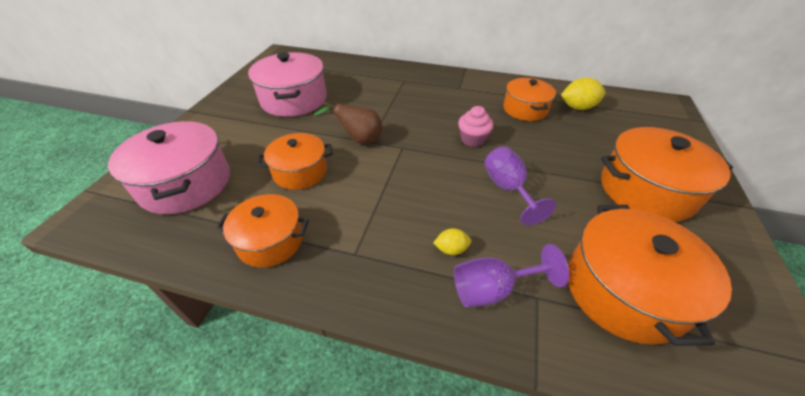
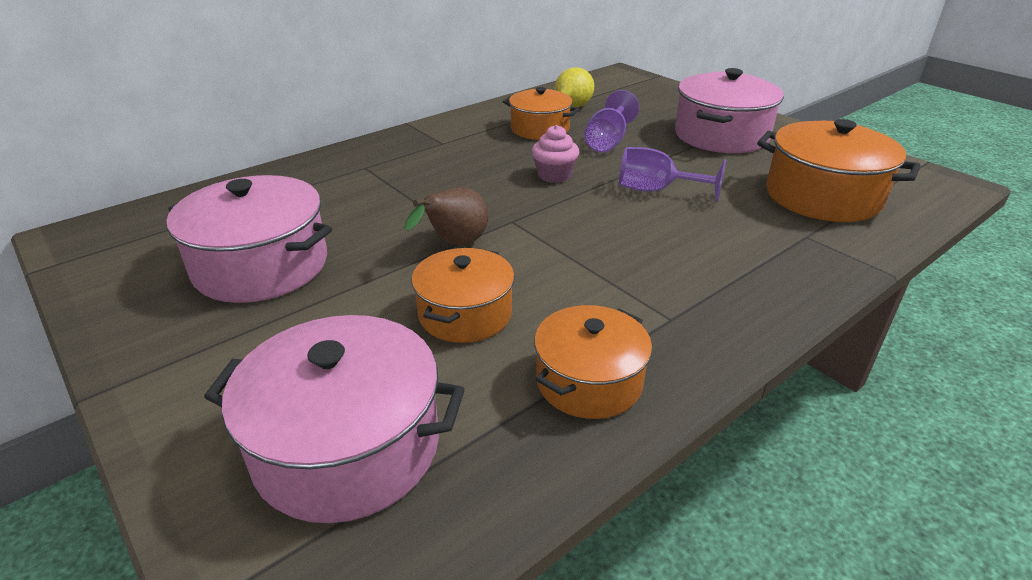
camera: 55 degrees left, 10 degrees down
(451, 249) = (714, 255): yellow lemon -> none
(493, 289) = (782, 253): purple goblet -> purple goblet (607, 141)
(646, 190) = (721, 135): orange pot -> pink pot

